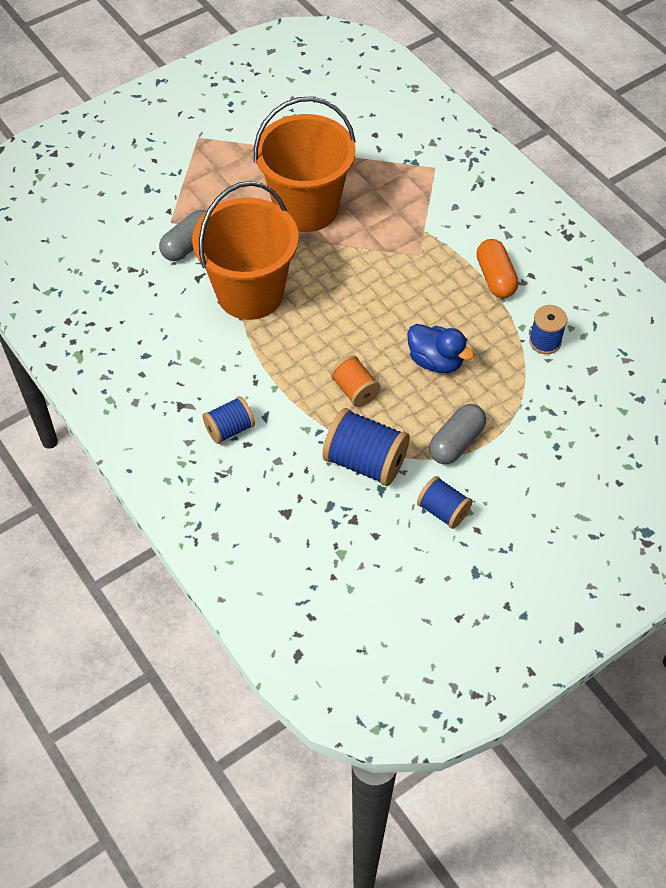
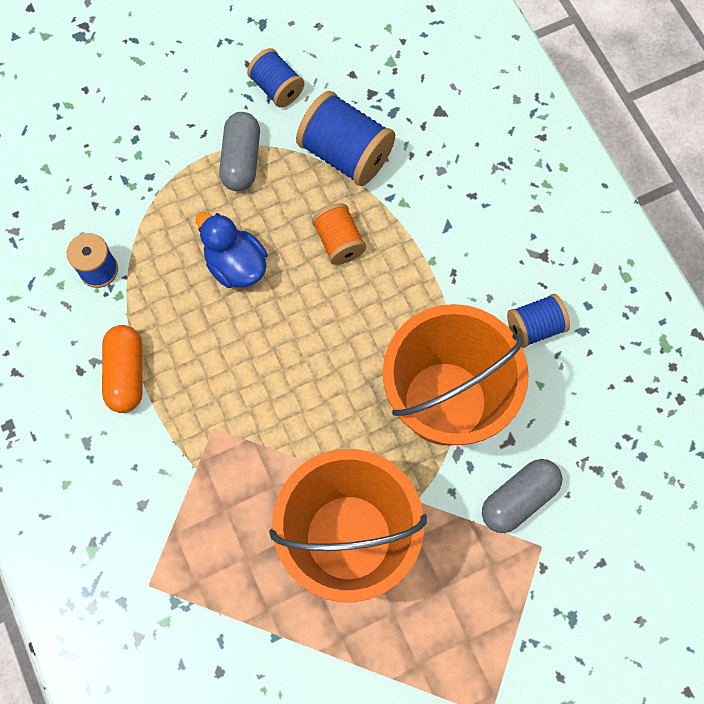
camera: 170 degrees left, 15 degrees up
(229, 429) = (489, 216): blue spool -> blue spool (534, 327)
(456, 442) = (241, 160): grey capsule -> grey capsule turned 45 degrees counterclockwise

